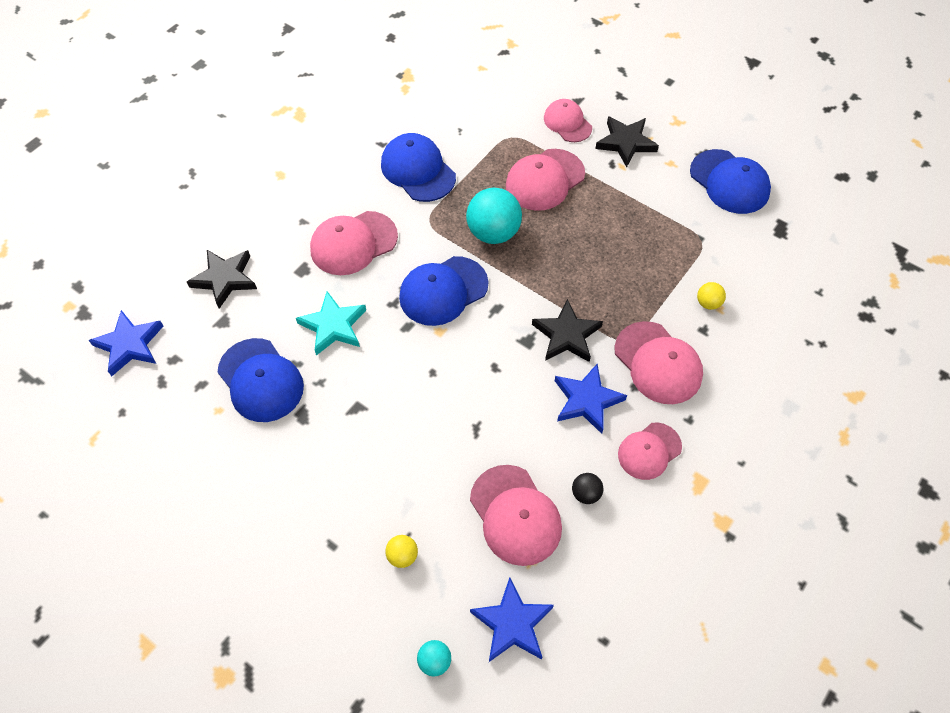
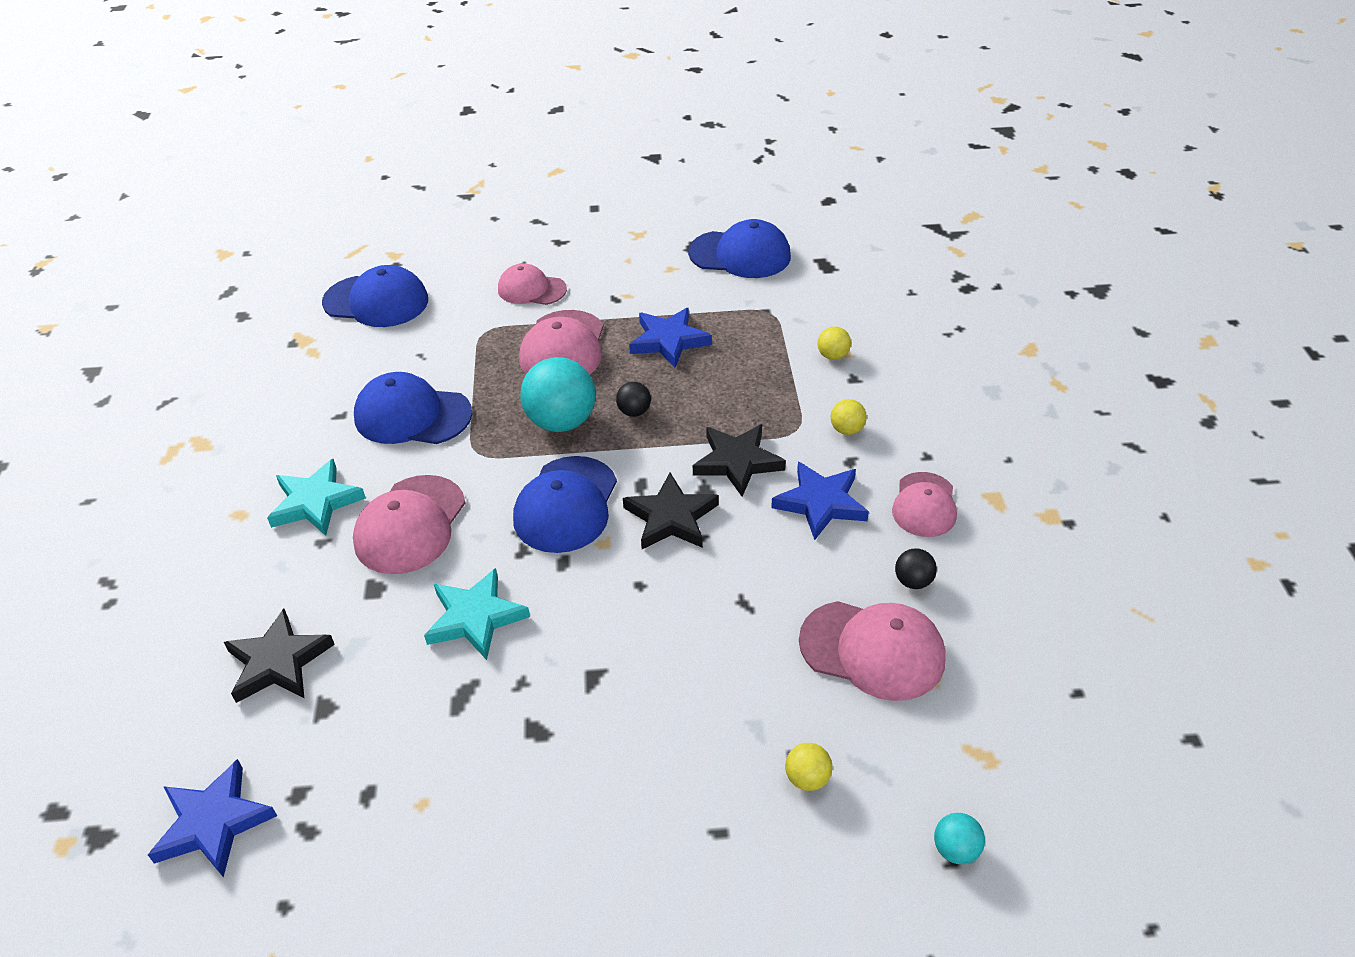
camera: 40 degrees left, 15 degrees down
(260, 380) = (444, 733): blue cap -> blue cap (376, 301)
(321, 194) = (316, 502): none -> turquoise star
(512, 623) = (984, 748): blue star -> blue star (669, 341)
(541, 256) = (634, 412): none -> black ball
(625, 143) = (609, 275): black star -> black star (671, 517)
(658, 363) = (847, 430): pink cap -> yellow ball

